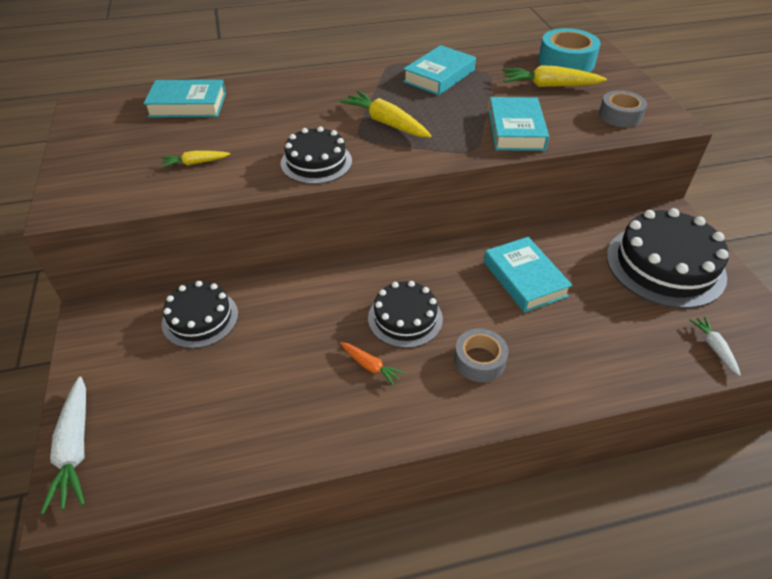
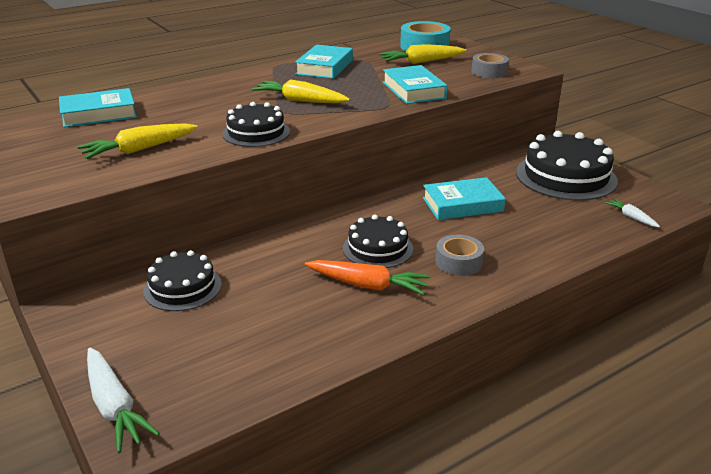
camera: 20 degrees left, 15 degrees down
(195, 163) = (139, 150): yellow carrot -> yellow carrot, size x1.78
(370, 366) = (368, 285): orange carrot -> orange carrot, size x1.78
(524, 279) = (462, 204): turquoise book -> turquoise book turned 60 degrees counterclockwise

